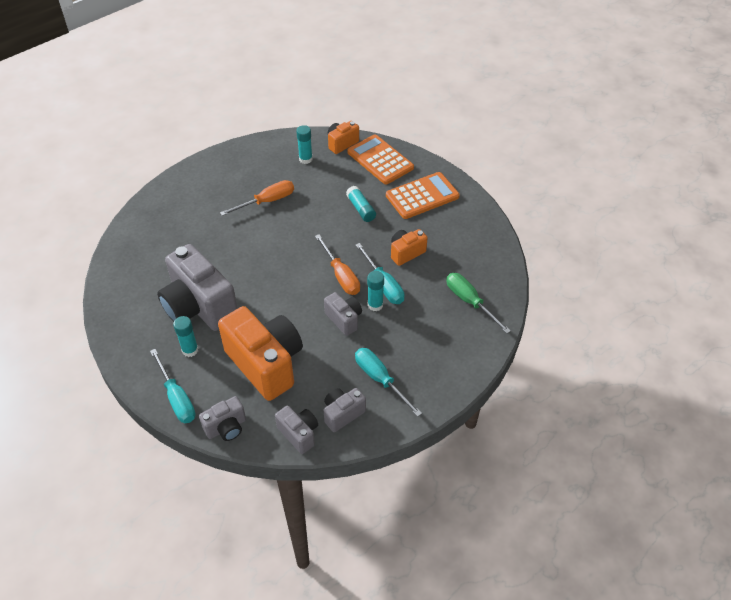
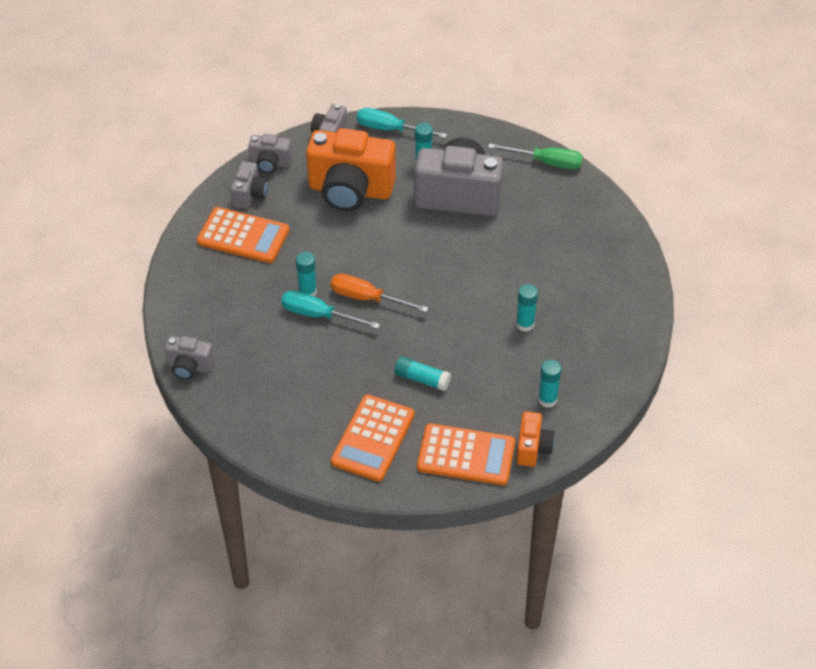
camera: 140 degrees right, 0 degrees up
(267, 201) = (525, 324): orange screwdriver -> turquoise glue stick
(344, 319) = (322, 262): grey camera -> grey camera (189, 367)
(380, 379) = (243, 236): turquoise screwdriver -> orange calculator
(406, 253) = (327, 361): orange camera -> none
(469, 302) = (221, 350): green screwdriver -> green screwdriver (546, 162)

